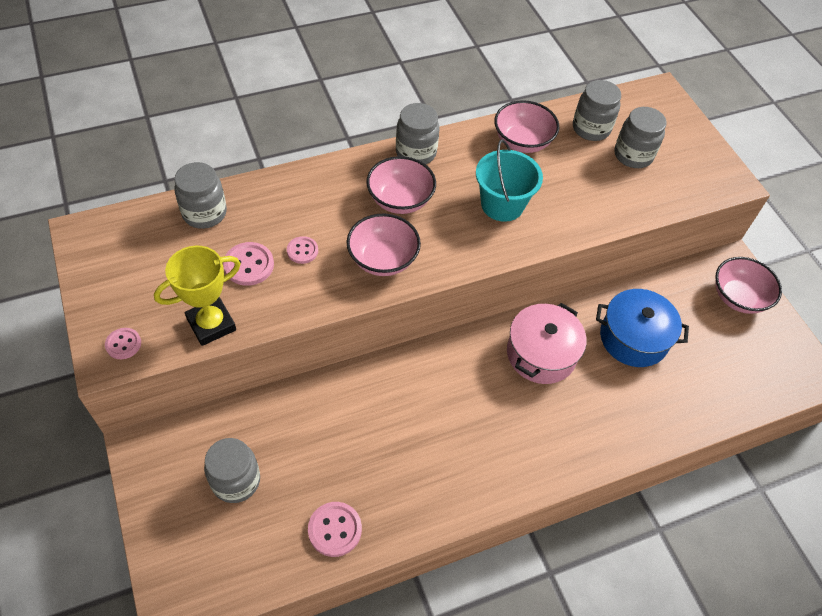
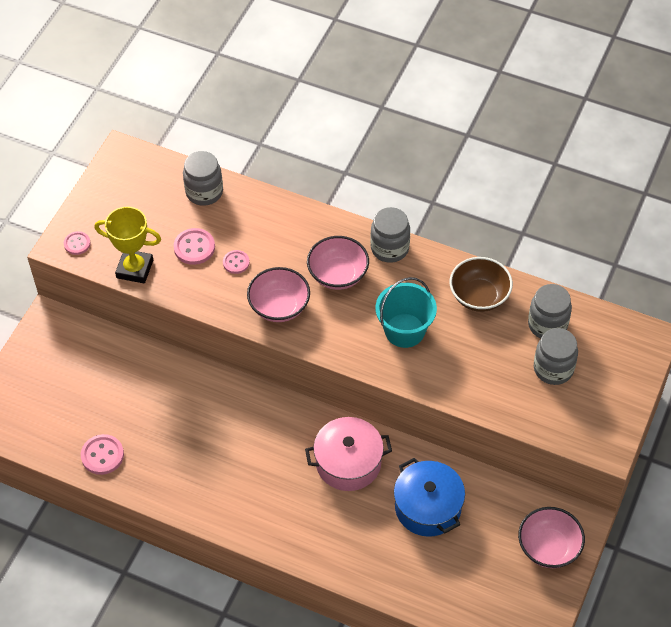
camera: 50 degrees right, 0 degrees up
(236, 481) = (79, 381): grey jar -> none
(522, 142) = (479, 296): pink bowl -> brown bowl

